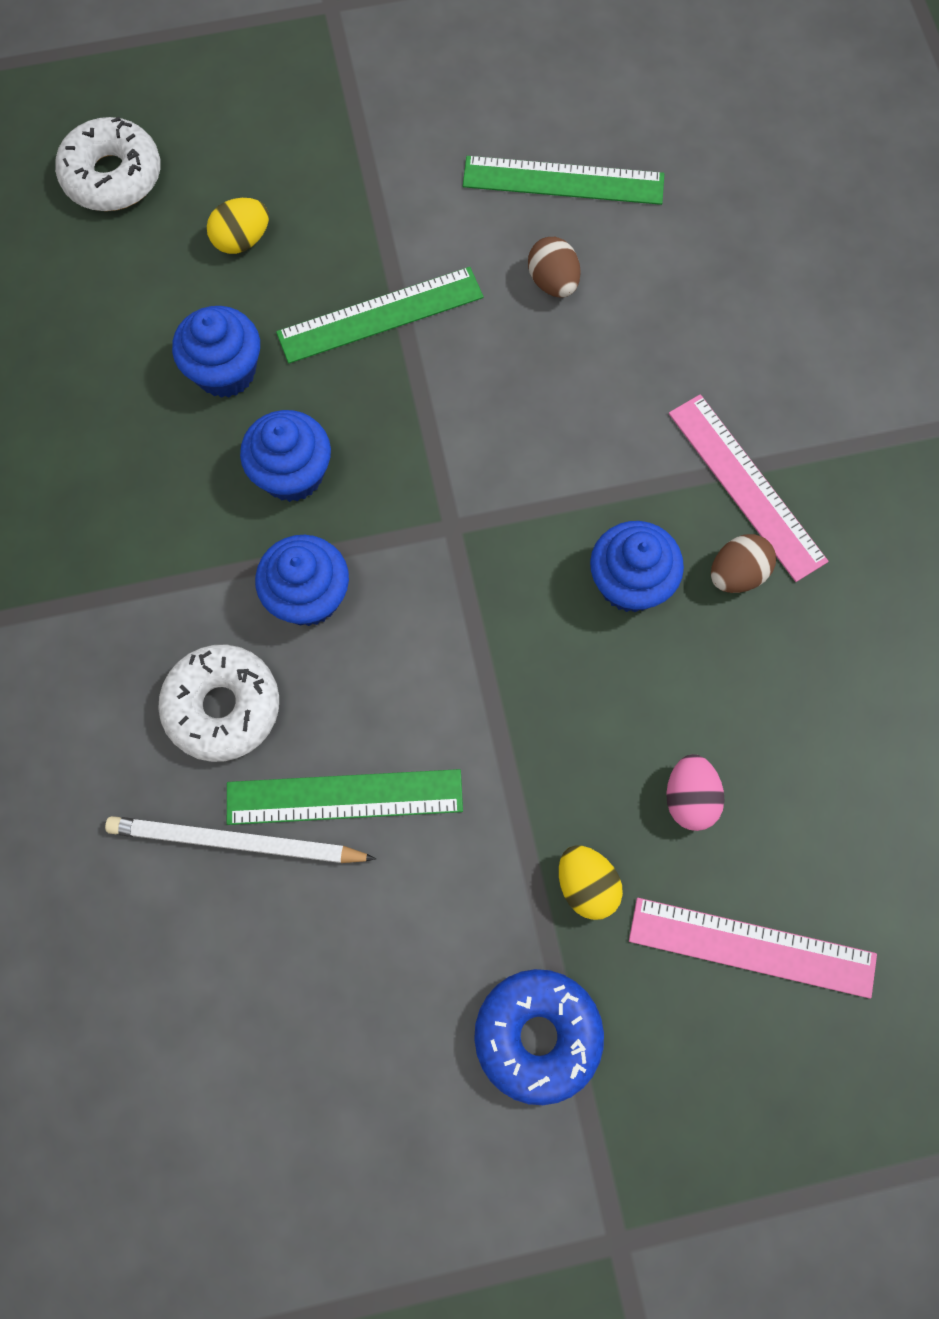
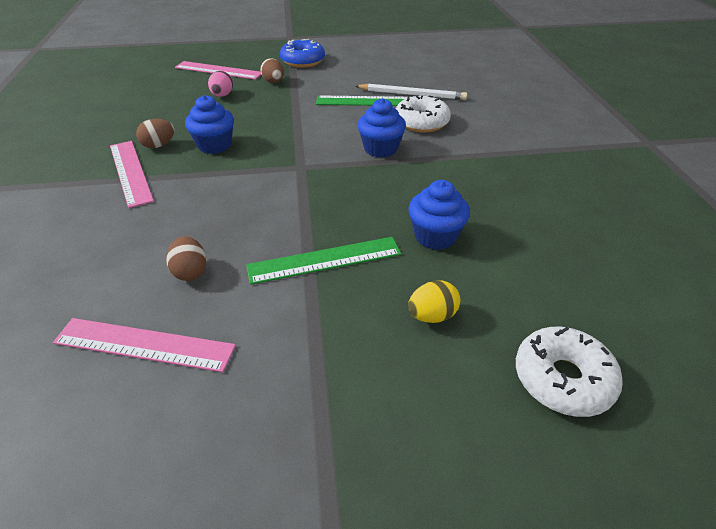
camera: 175 degrees left, 30 degrees down
(292, 474) = (389, 189): blue cupcake -> none
(563, 180) = (144, 345): green ruler -> pink ruler
(586, 885) = (273, 82): yellow egg -> brown egg

